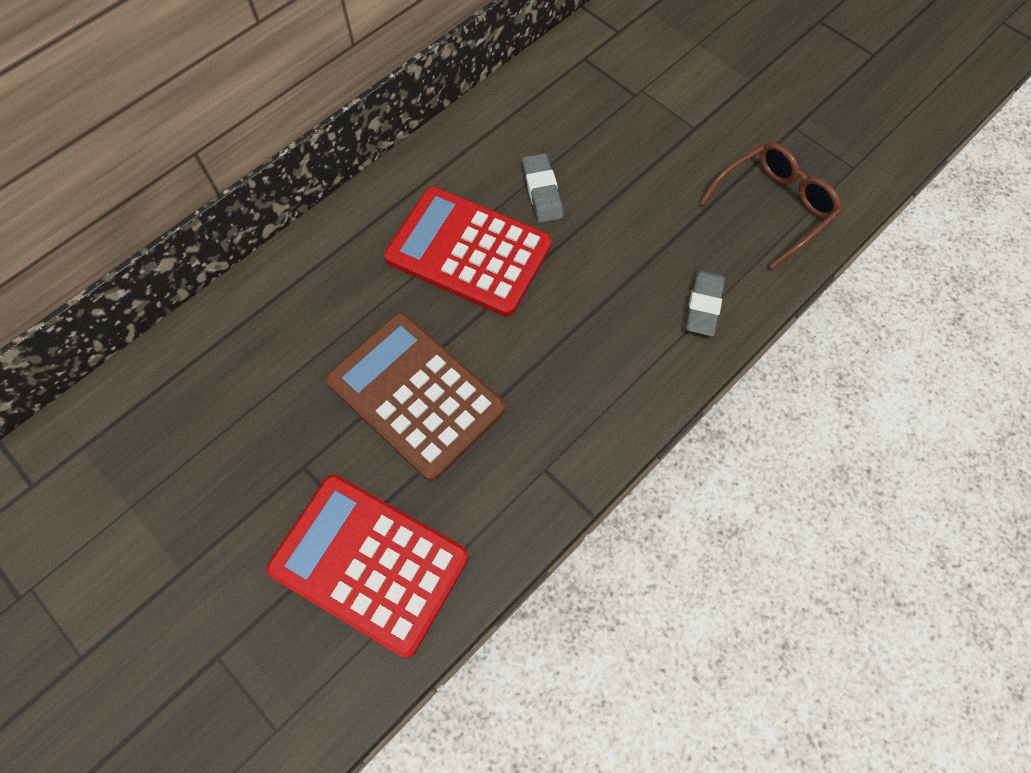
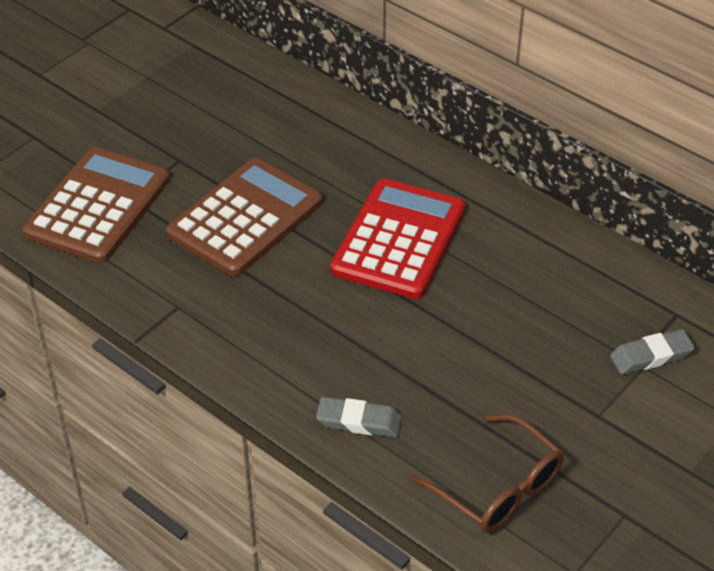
camera: 85 degrees right, 20 degrees down
(369, 563) = (98, 206): red calculator -> brown calculator
(542, 191) = (481, 288): grey eraser -> grey eraser (651, 356)

